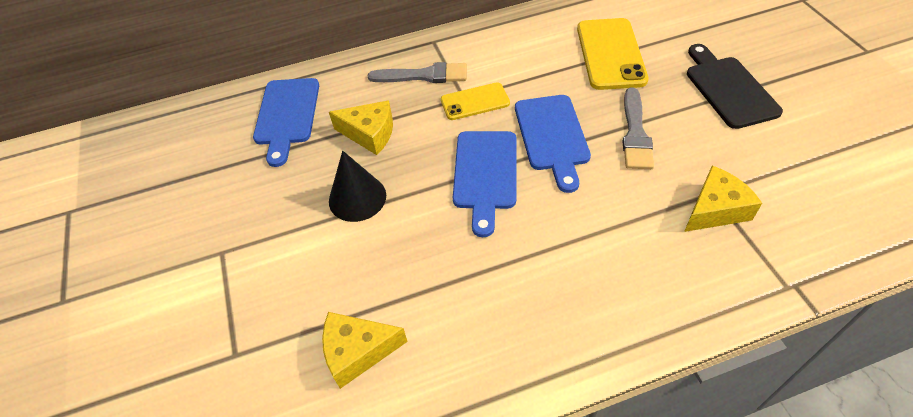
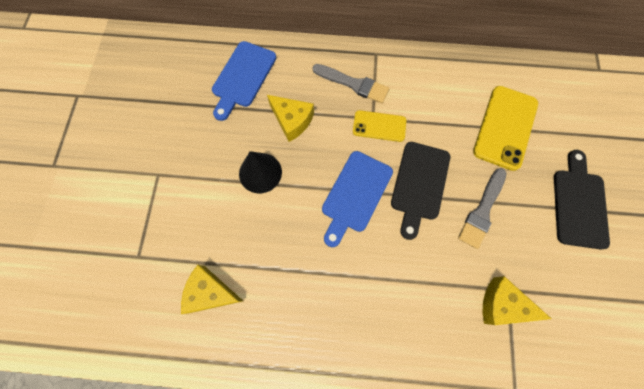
camera: 20 degrees right, 20 degrees up
(552, 136) = (419, 184): blue cutting board -> black cutting board
(715, 209) = (502, 305): yellow cheese -> yellow cheese turned 150 degrees counterclockwise

